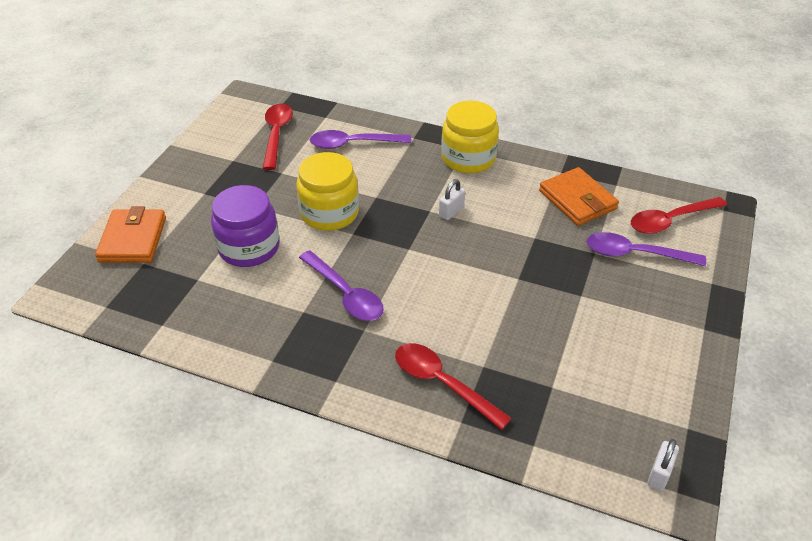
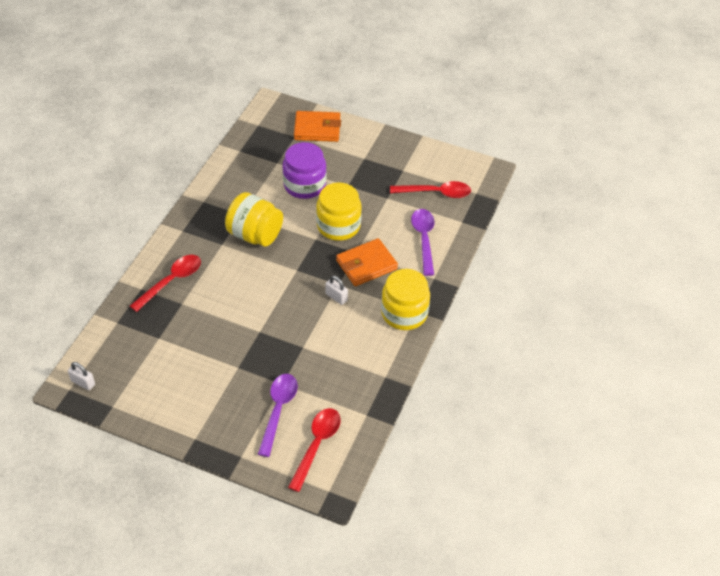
camera: 90 degrees right, 5 degrees up
(345, 294) = (255, 235): purple spoon -> yellow jar
(577, 200) = (346, 382): orange wallet -> orange wallet (366, 265)
(670, 220) = (316, 445): red spoon -> red spoon turned 45 degrees clockwise

